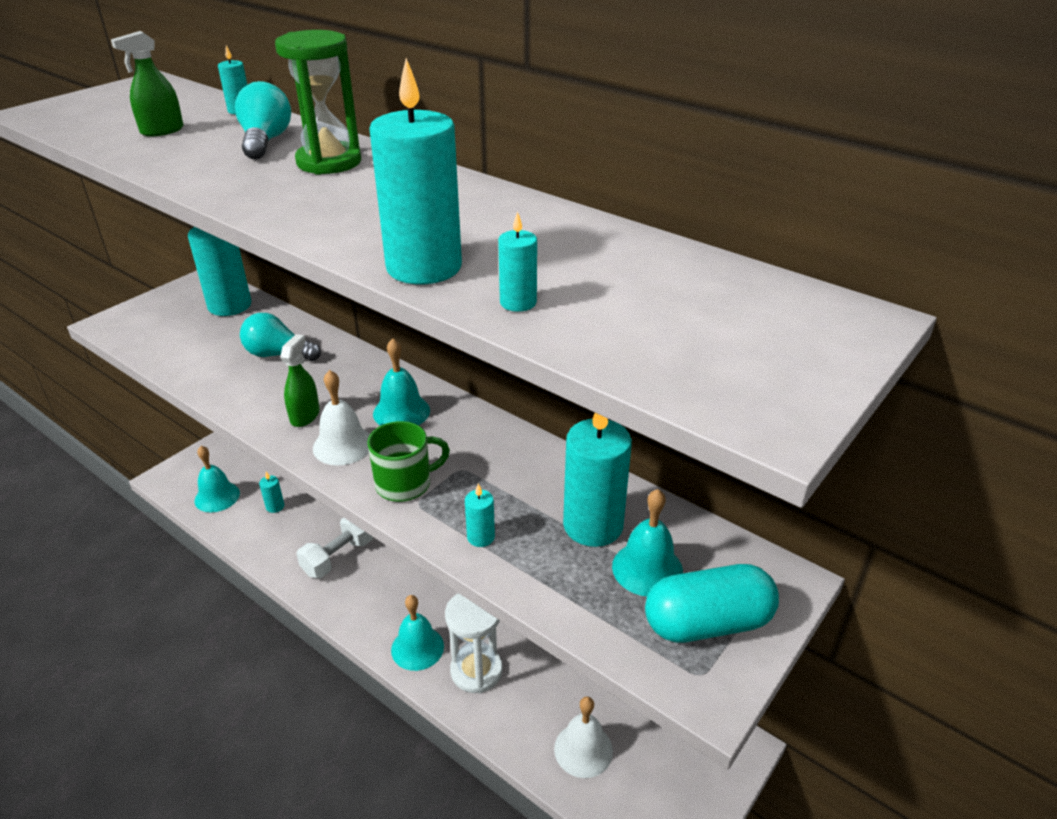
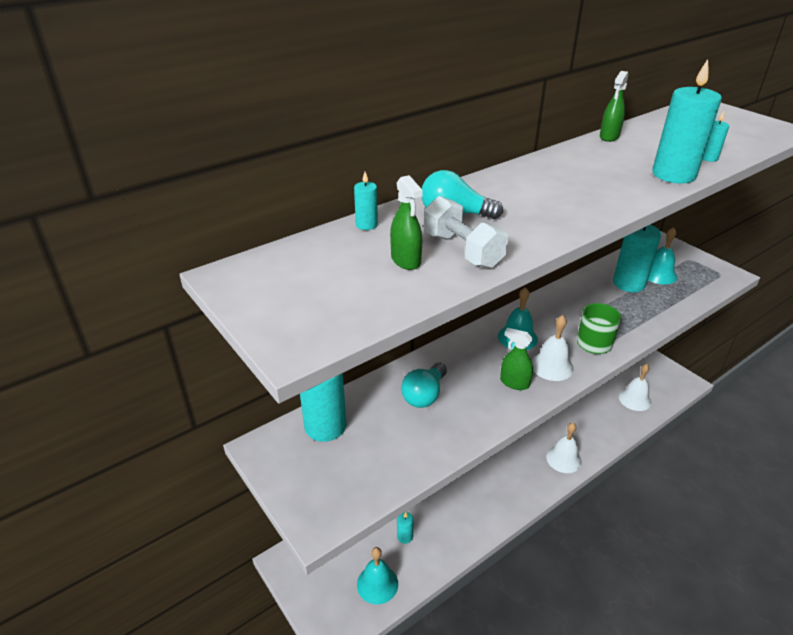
camera: 75 degrees left, 0 degrees up
(329, 162) = (507, 193): green hourglass -> none
(338, 557) = (474, 495): white dumbbell -> white dumbbell (462, 250)
(417, 648) = (563, 459): turquoise bell -> white bell
(476, 671) = (583, 433): white hourglass -> none
(480, 537) = (640, 320): turquoise candle -> none
(574, 219) = (609, 137): none -> green spray bottle
(707, 623) = (691, 266): turquoise capsule -> none

